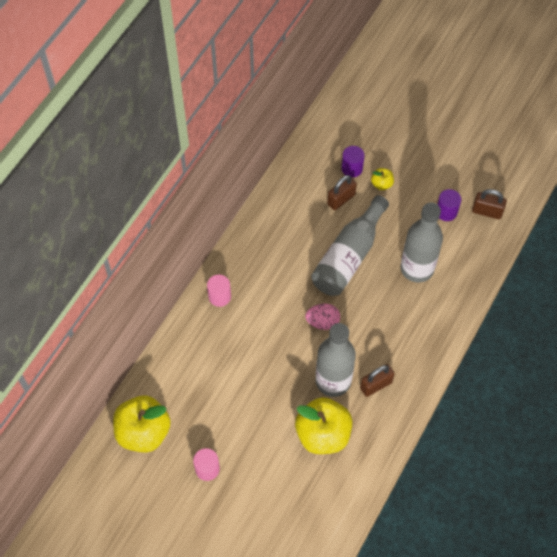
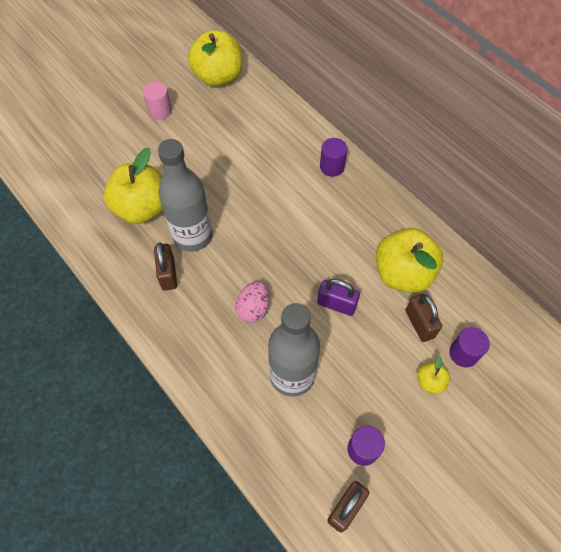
camera: 110 degrees right, 0 degrees up
(219, 296) = (332, 167): pink cylinder -> purple cylinder
(303, 219) = (403, 273): none -> yellow apple
(322, 322) = (264, 249): pink egg -> pink egg (253, 308)
(349, 256) = (336, 304): grey bottle -> purple padlock

